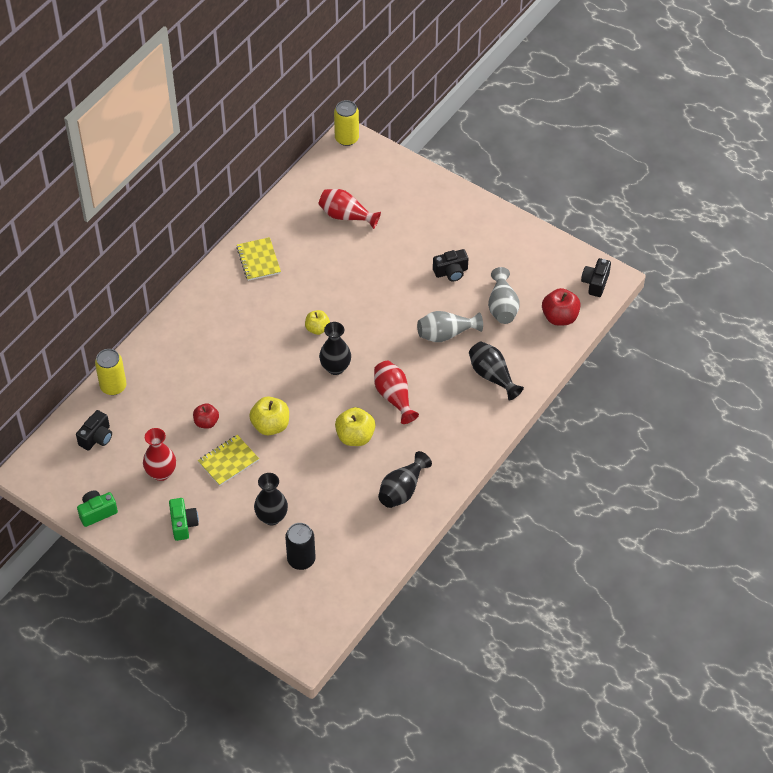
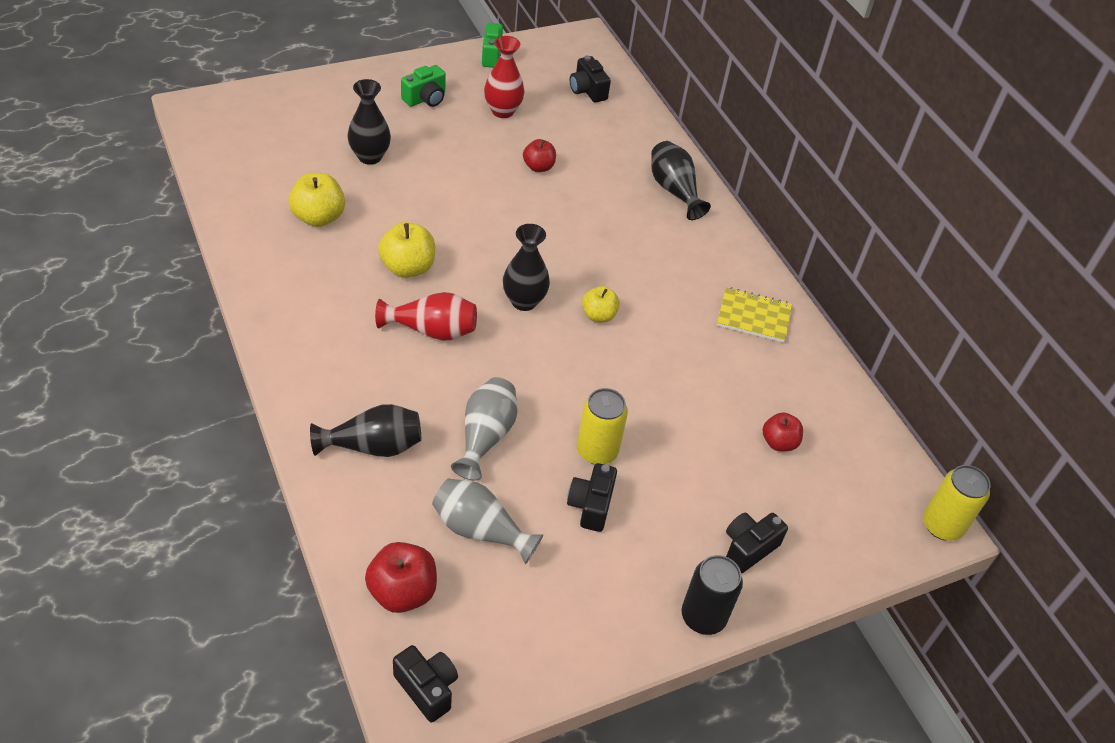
camera: 115 degrees right, 5 degrees down
(113, 386) = (646, 126): yellow can -> yellow can (597, 451)
(183, 524) = (425, 99): green camera -> green camera turned 60 degrees counterclockwise
(228, 461) = (471, 159): yellow notebook -> none
(270, 425) = (489, 210): yellow apple -> yellow apple (318, 217)
(301, 559) = (296, 152): black can -> black can (703, 616)
(346, 216) = (779, 442): red vase -> red apple
(402, 490) = (295, 268): black vase -> black vase (674, 190)
(423, 204) = (748, 548): none -> black camera

